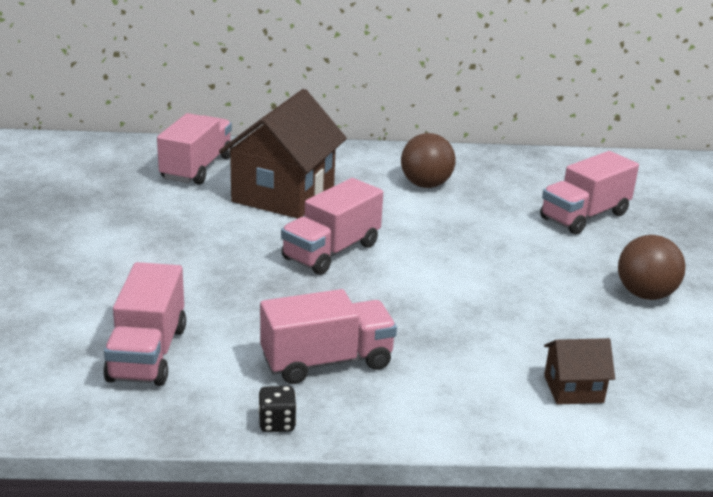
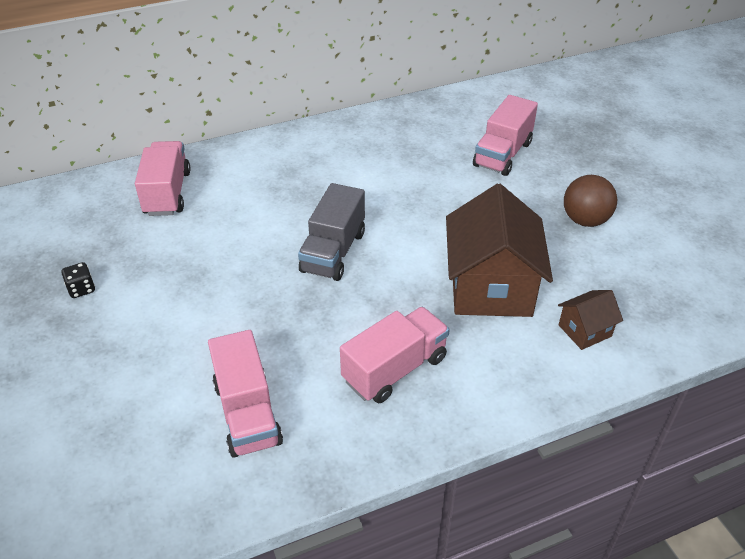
camera: 20 degrees left, 15 degrees up
(277, 423) = (392, 446): black dice -> black dice (81, 289)
(283, 194) = (259, 201): brown house -> brown house (490, 287)
(331, 251) = (333, 252): pink truck -> grey truck
(425, 185) = (367, 156): brown ball -> none

